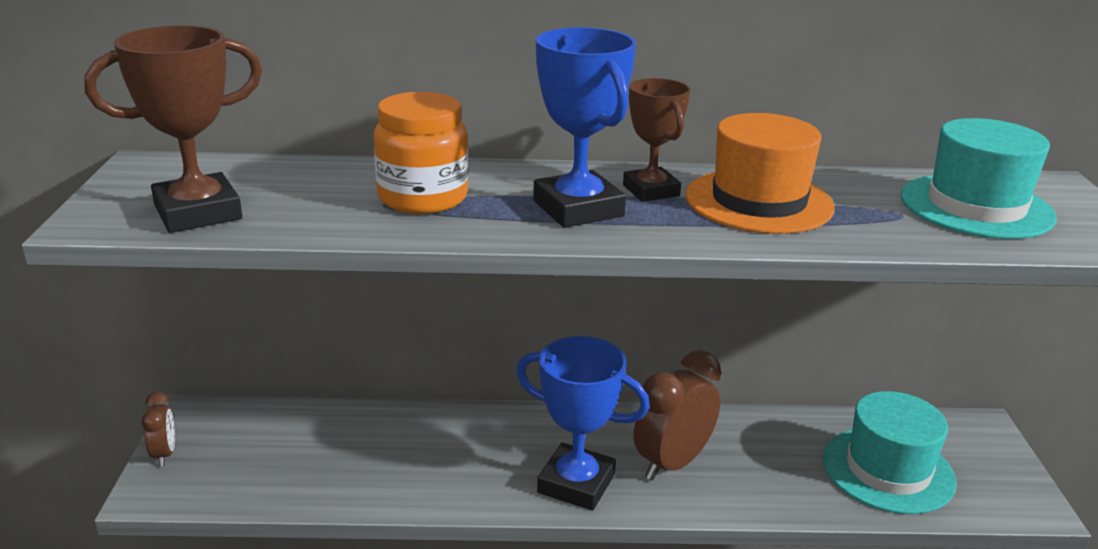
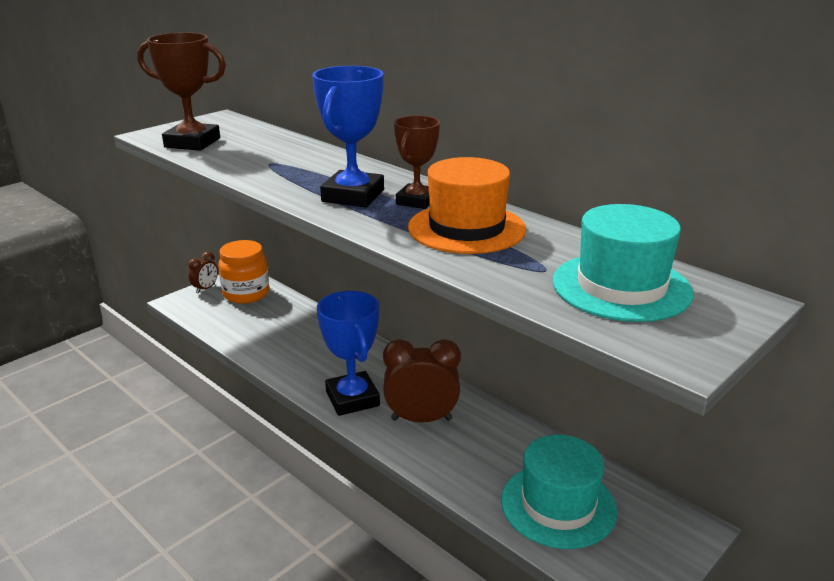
camera: 45 degrees right, 0 degrees up
(423, 198) = (293, 166): orange jar -> orange jar (246, 294)

